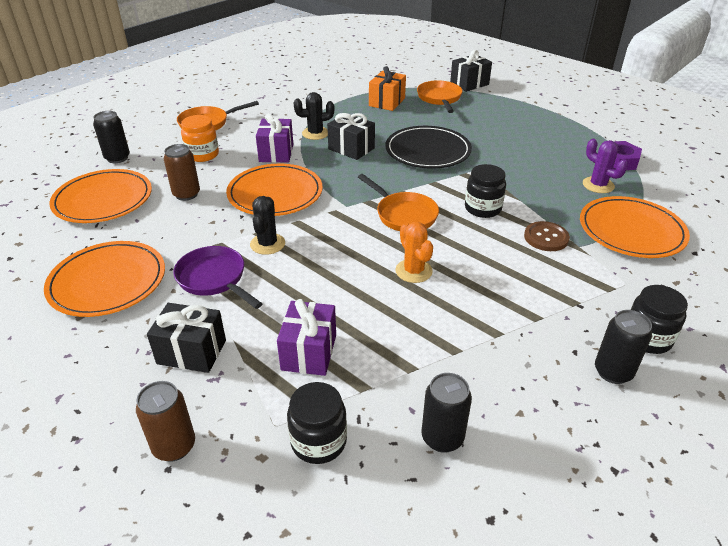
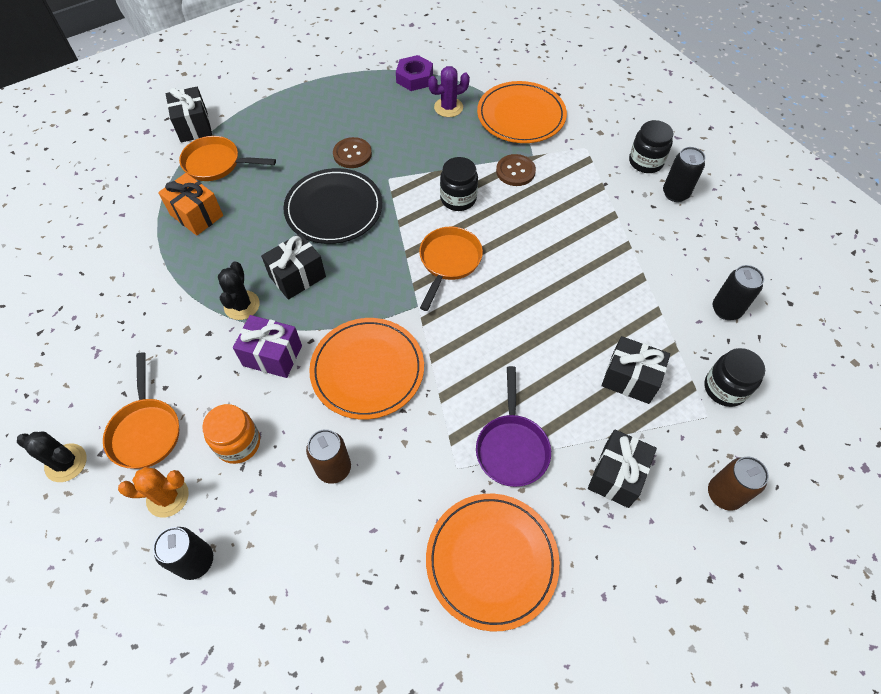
camera: 75 degrees left, 20 degrees up
(103, 200) = (308, 576): orange plate -> none
(214, 279) = (512, 448): purple pan -> purple pan turned 60 degrees counterclockwise
(267, 244) = (464, 390): black cactus -> black cactus (66, 463)
(309, 352) = (630, 379): purple gift -> black gift
(403, 215) = (449, 262): orange pan -> orange pan turned 45 degrees counterclockwise
(413, 271) = (539, 277): orange cactus -> orange cactus (167, 497)
(494, 148) = (352, 154): none -> brown button

